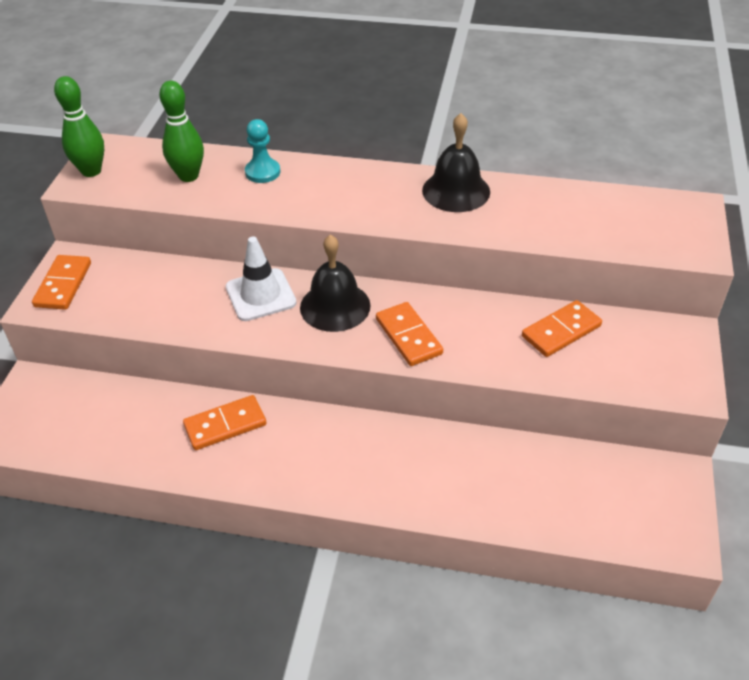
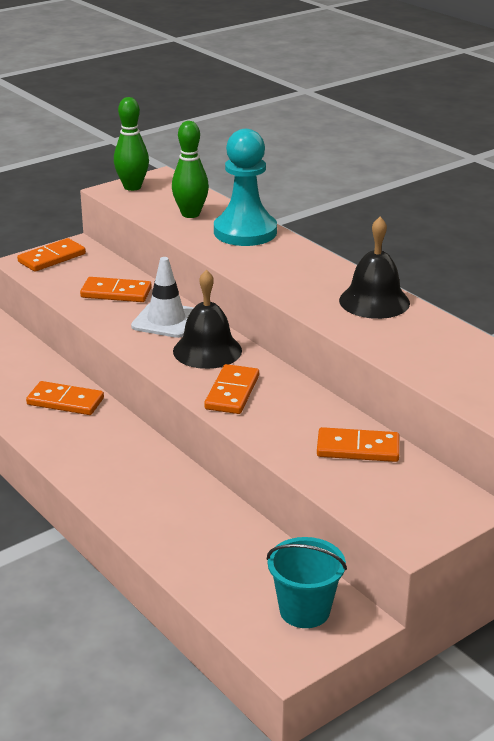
camera: 40 degrees right, 15 degrees down
(177, 290) = (116, 293): none -> orange domino
(262, 172) = (245, 232): turquoise pawn -> turquoise pawn, size x1.87
(643, 492) = (304, 610): none -> turquoise bucket

